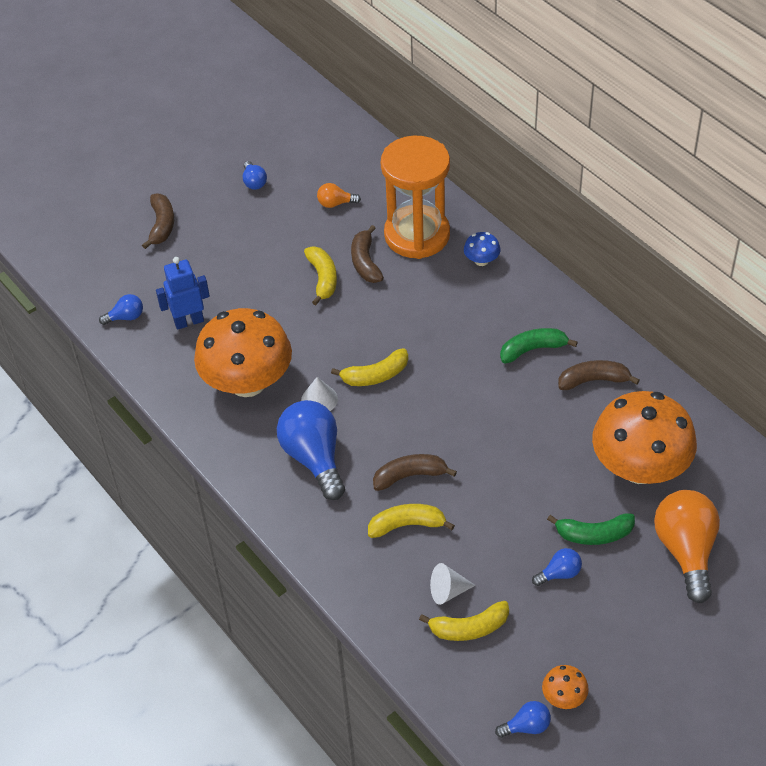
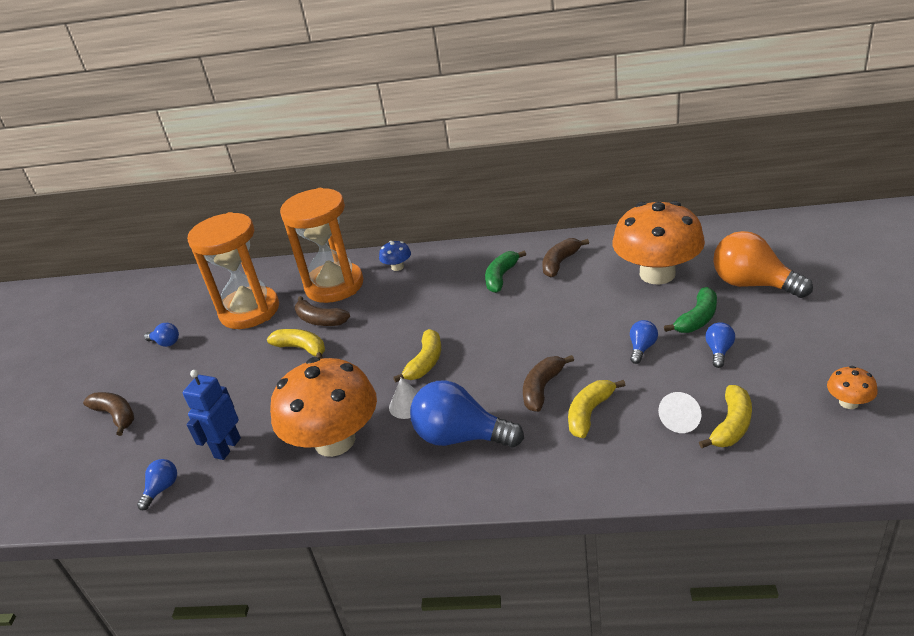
camera: 45 degrees left, 15 degrees down
(335, 203) = (249, 311): orange light bulb -> orange hourglass
(526, 726) = (866, 438): blue light bulb -> blue light bulb (642, 348)

